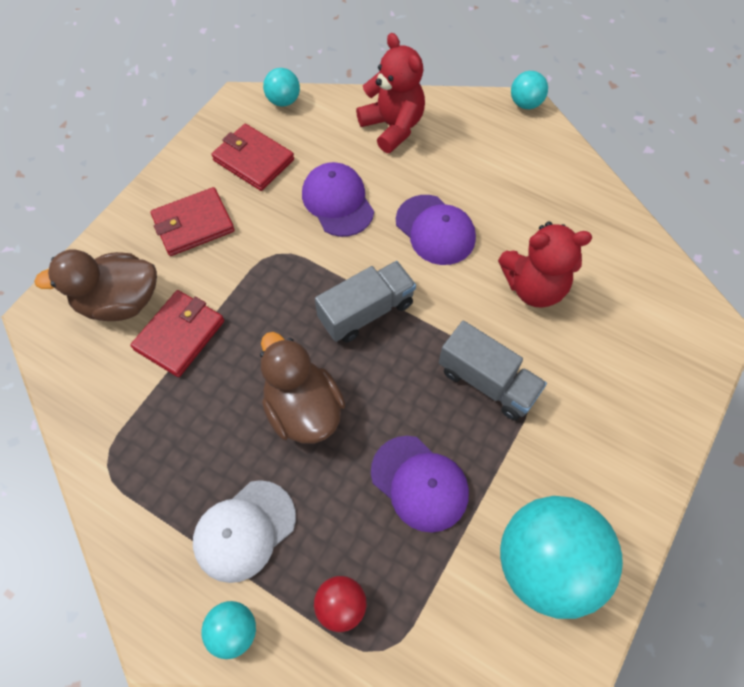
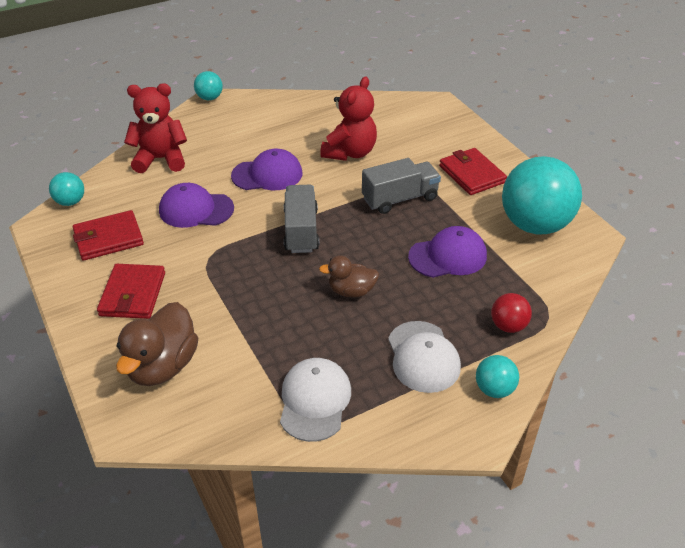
camera: 60 degrees left, 20 degrees down
(136, 454) = (314, 401): none -> white cap
(179, 335) = (230, 338): red wallet -> red wallet (472, 174)
(303, 409) = (351, 291): brown duck -> brown duck, size x0.61

